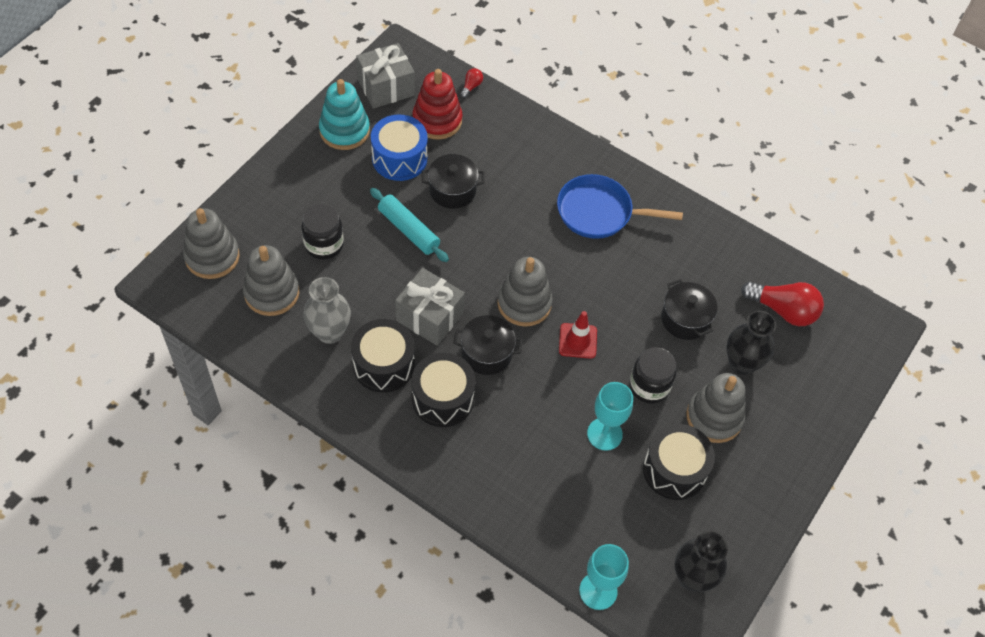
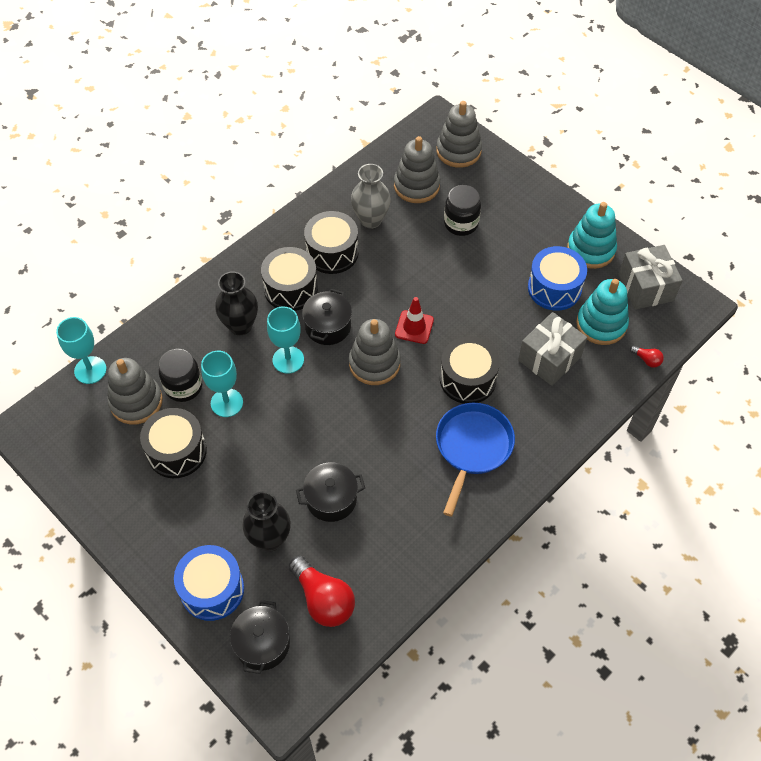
camera: 105 degrees right, 0 degrees up
(408, 230) = (469, 286): turquoise rolling pin -> none
(429, 317) = (373, 290): grey gift -> grey gift (549, 358)
(437, 120) = (601, 324): red stacking toy -> turquoise stacking toy
(452, 190) = (512, 325): black pot -> black pot (262, 644)
(524, 222) = (467, 379): none -> black drum
(537, 384) = (288, 360): none -> turquoise goblet
(577, 341) = (326, 400): red traffic cone -> red traffic cone (414, 327)
(649, 386) = (265, 449): black jar -> black jar (183, 386)
(692, 578) = (76, 442): black vase -> black vase (240, 325)
(714, 417) = (219, 498): grey stacking toy -> grey stacking toy (136, 402)
(783, 310) = (323, 599): red light bulb -> red light bulb turned 75 degrees counterclockwise
(806, 403) = (212, 589): none -> blue drum

